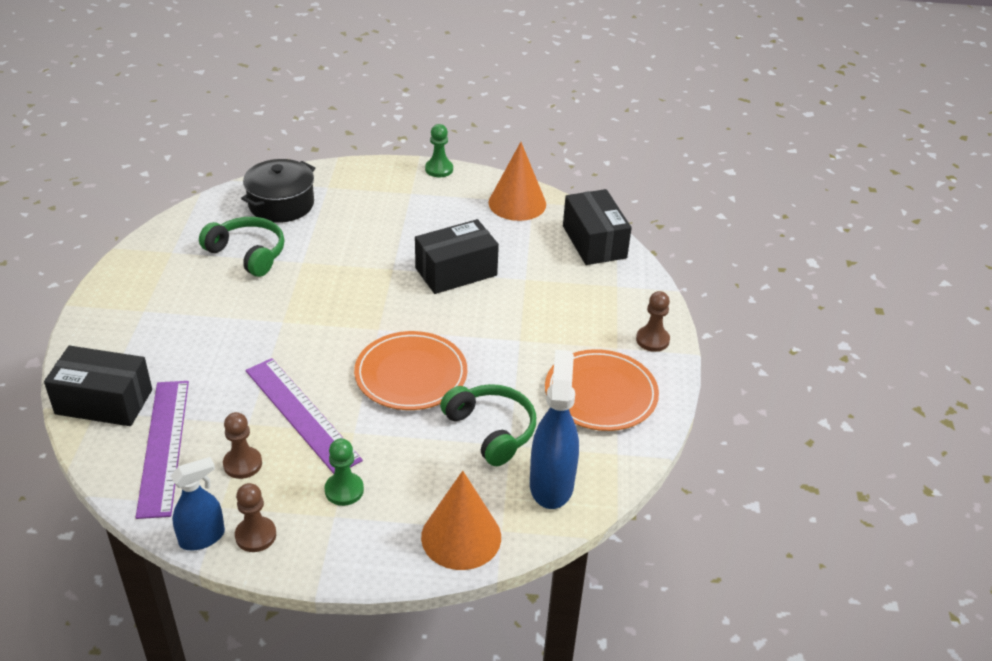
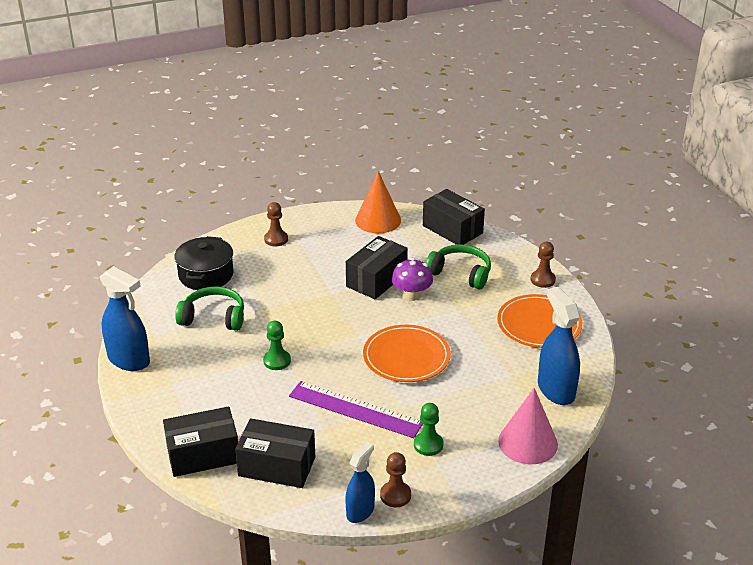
camera: 25 degrees left, 5 degrees down
(126, 270) = (129, 360): none -> blue spray bottle
(163, 446) = (277, 466): purple ruler -> black box
(242, 464) = (344, 455): brown pawn -> brown pawn (276, 239)
(439, 169) = (301, 214): green pawn -> green pawn (277, 361)
(461, 537) = (528, 442): orange cone -> pink cone
(480, 303) = (412, 295): none -> purple mushroom
(491, 430) = (490, 372): green headphones -> green headphones (460, 273)

